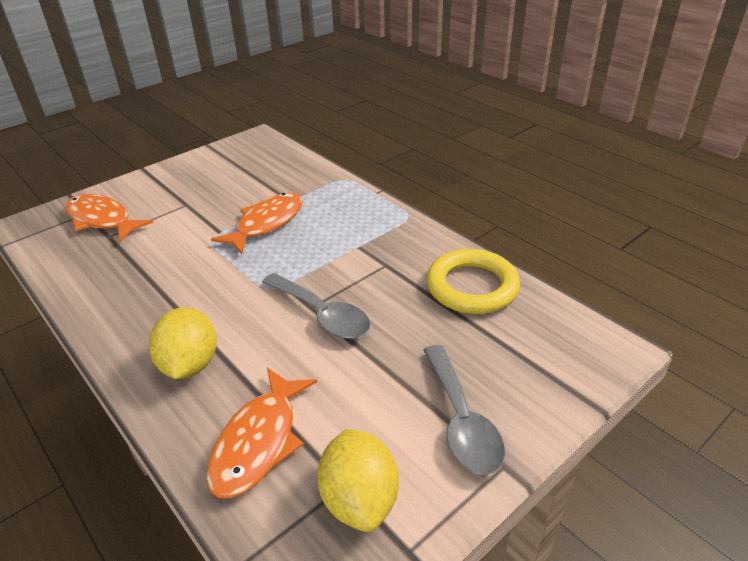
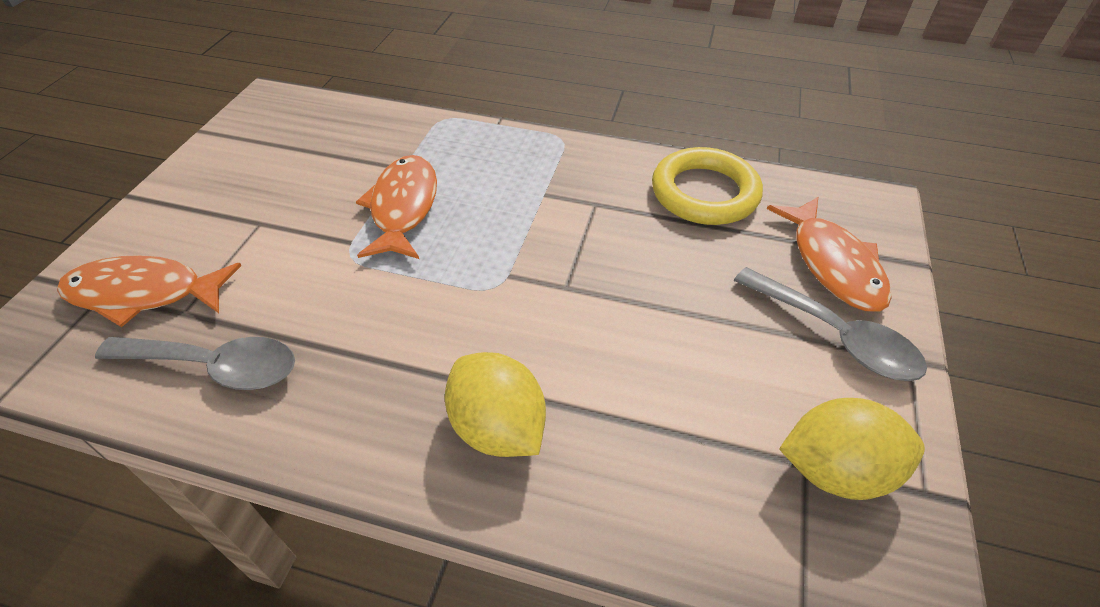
camera: 35 degrees left, 10 degrees up
(259, 442) = (677, 472): orange fish -> orange fish (833, 264)
(322, 314) = (588, 290): grey spoon -> grey spoon (216, 366)
(359, 499) = (835, 470): yellow lemon -> yellow lemon turned 45 degrees counterclockwise

